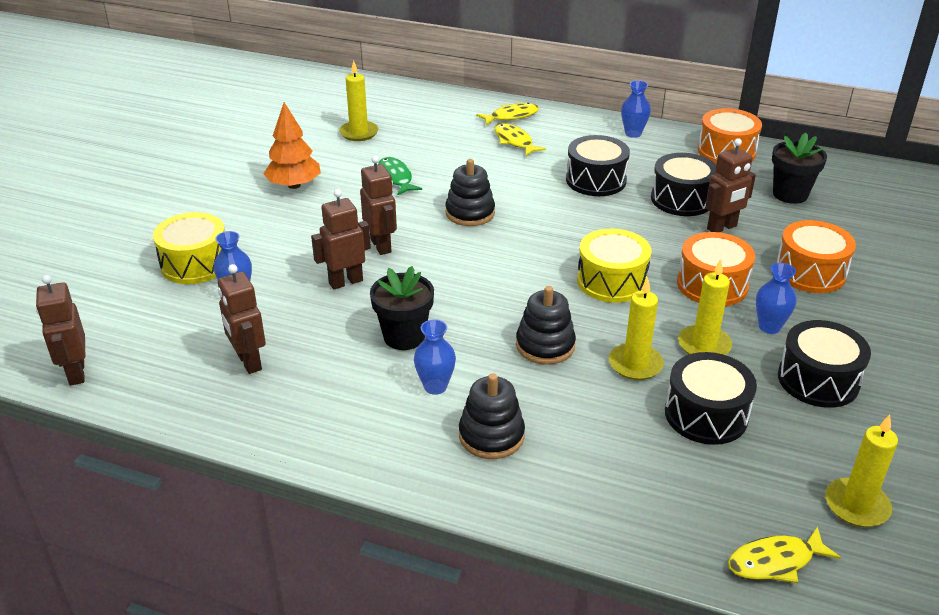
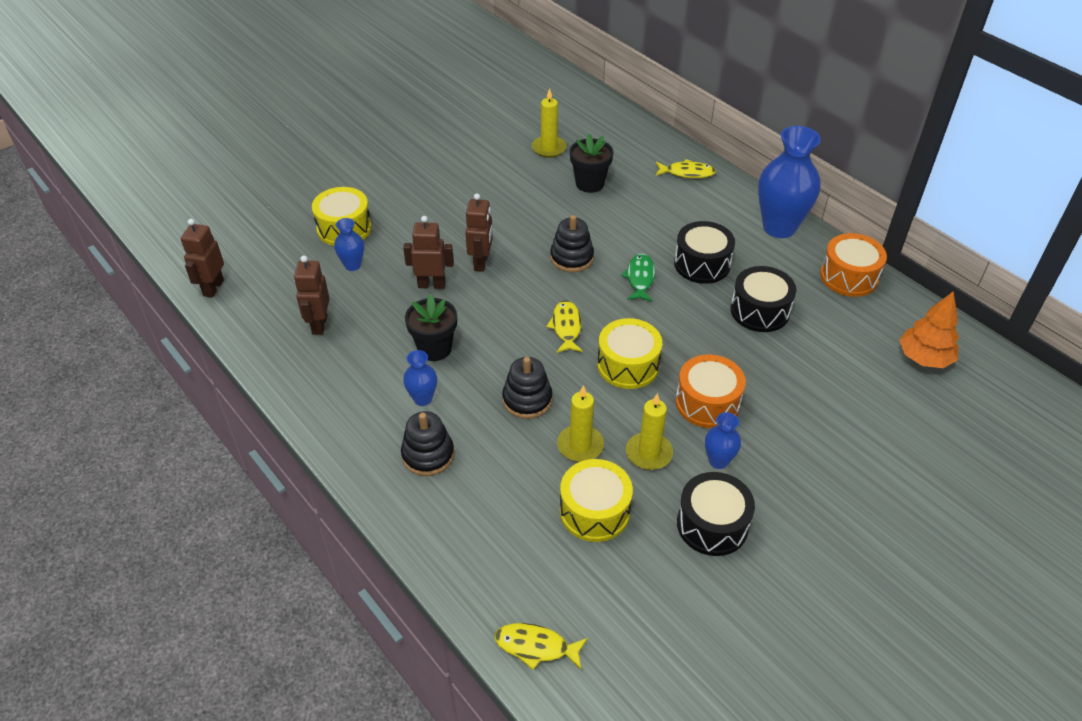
camera: 30 degrees right, 10 degrees up
(294, 185) = (462, 183): orange tree -> orange tree (924, 358)
(395, 177) = (542, 202): green fish -> green fish (640, 278)
(514, 141) = (667, 200): yellow fish -> yellow fish (566, 327)
(633, 133) = (779, 227): blue vase -> blue vase, size x2.09
(706, 415) = (594, 511): black drum -> yellow drum
(722, 228) = (768, 352): brown robot -> none
(790, 194) = (865, 343): black flower pot -> black flower pot (590, 183)
(810, 272) = (805, 426): orange drum -> none
(856, 505) = (638, 638): yellow candle -> none

